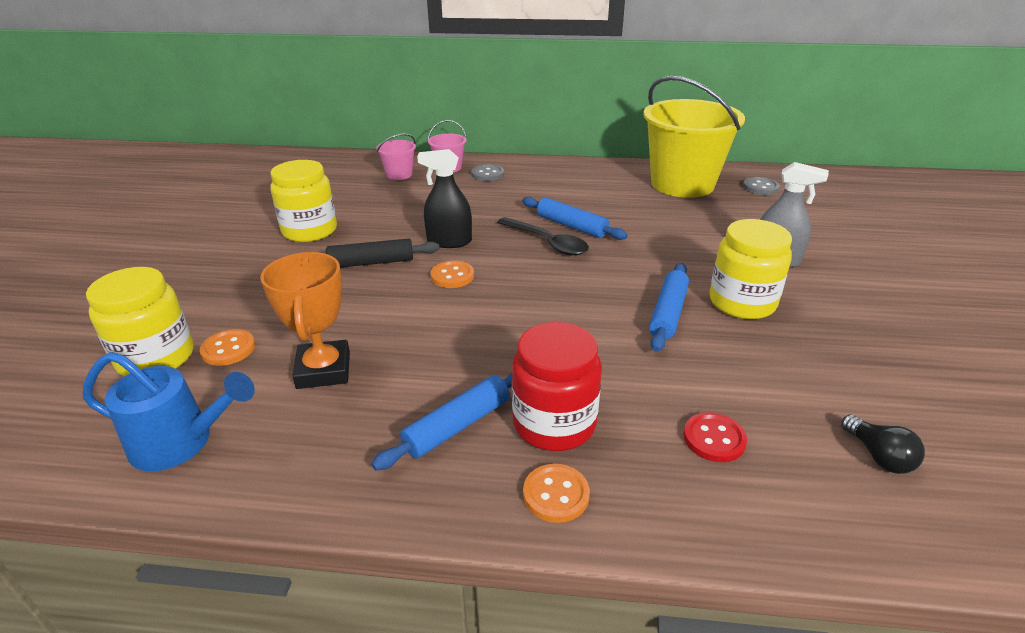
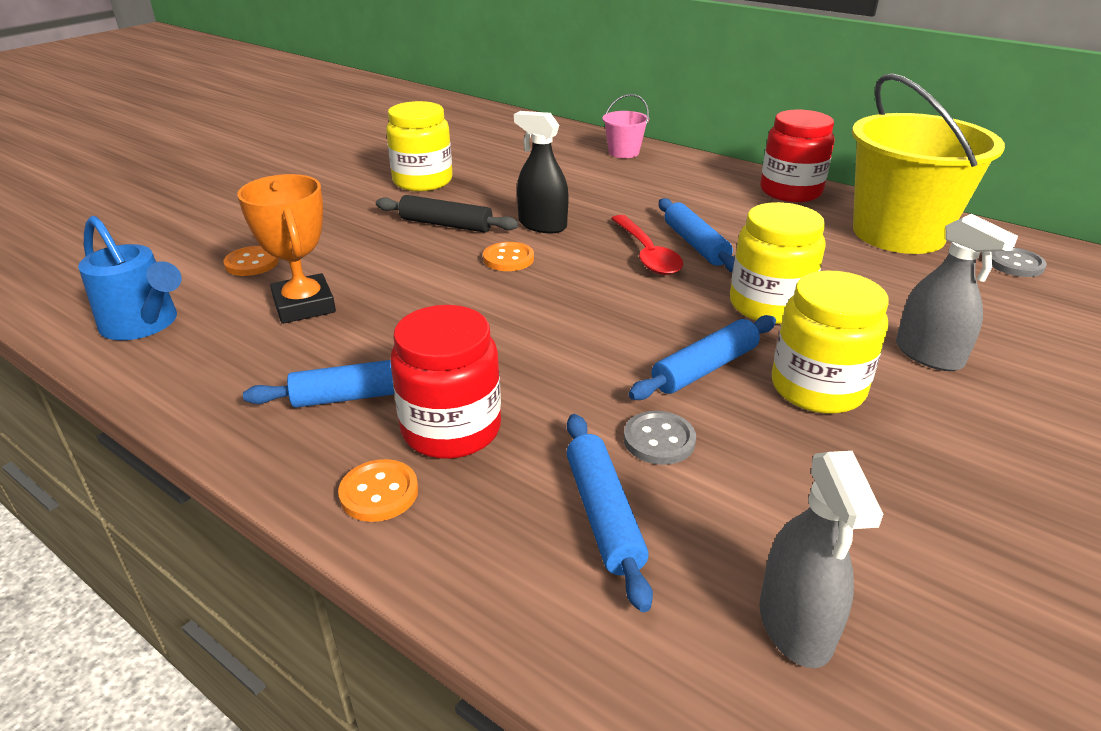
camera: 30 degrees right, 0 degrees up
(156, 358) = (195, 253): yellow jar -> yellow jar (769, 305)
(323, 370) = (304, 305): orange trophy -> orange trophy turned 45 degrees counterclockwise
(399, 174) = (564, 148): pink bucket -> none
(487, 174) = (659, 168): grey button -> grey button (659, 440)
(547, 243) = (647, 254): black spoon -> red spoon
(591, 171) = (790, 191): none -> red jar
(714, 439) = (603, 514): red button -> blue rolling pin
(878, 456) = (795, 625): black light bulb -> grey spray bottle

